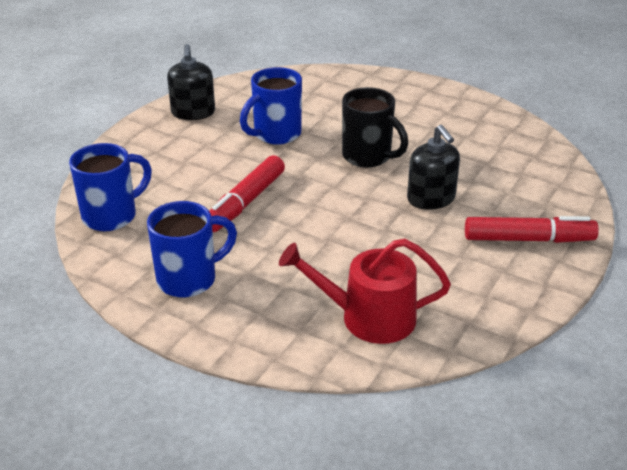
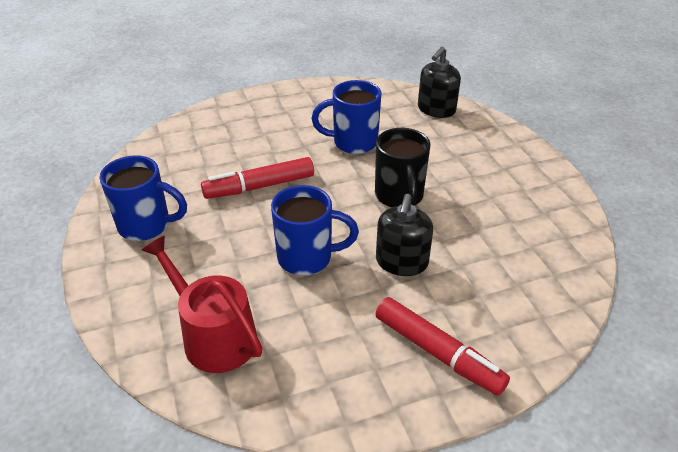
camera: 40 degrees right, 5 degrees up
(111, 216) = (167, 151): blue mug -> blue mug (307, 257)
(193, 112) = (319, 98): black soap dispenser -> black soap dispenser (436, 109)

